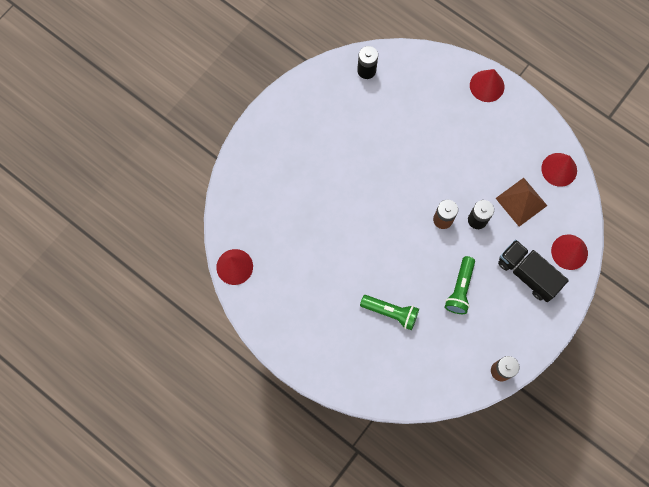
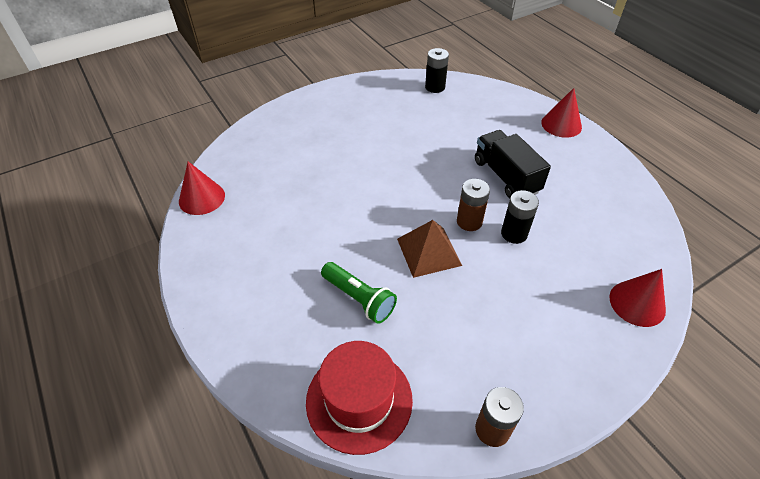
camera: 20 degrees right, 25 degrees down
(419, 381) = (359, 400): none -> red hat
(460, 289) = (465, 300): green flashlight -> none
(521, 201) = (578, 231): brown pyramid -> brown pyramid (429, 252)
(528, 274) = (569, 311): black truck -> black truck (506, 176)
(559, 169) = (636, 213): red cone -> none

